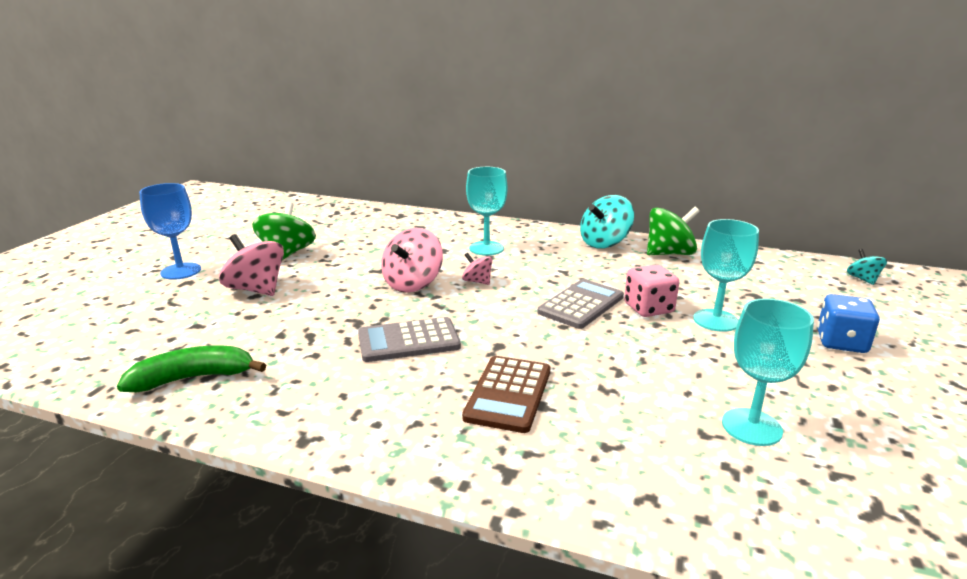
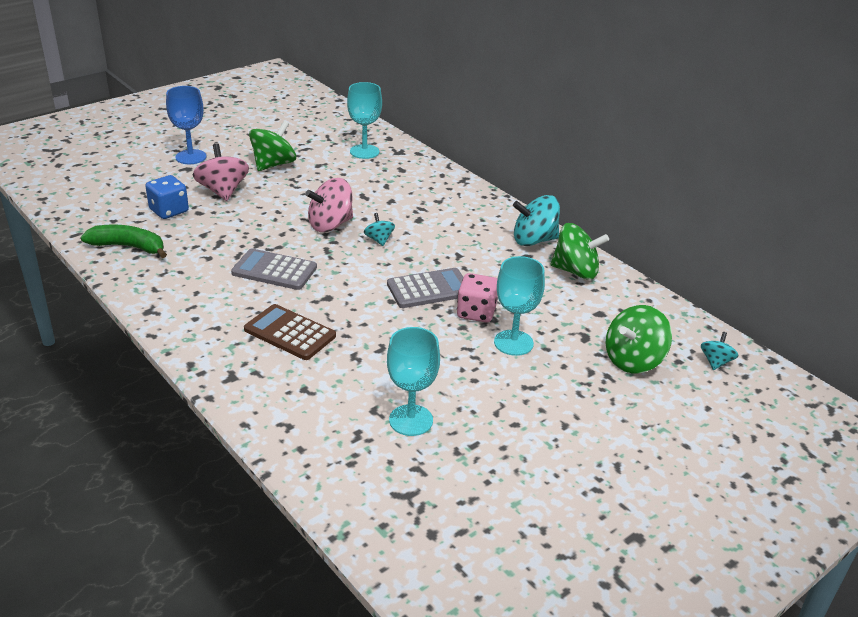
camera: 30 degrees right, 10 degrees up
(477, 281) = (379, 240): pink spinning top -> turquoise spinning top
(486, 248) = (426, 211): turquoise goblet -> turquoise goblet (364, 152)
(508, 394) = (290, 333): brown calculator -> brown calculator turned 75 degrees clockwise
(816, 299) = (633, 360): none -> green spinning top
(841, 342) = (584, 400): blue dice -> blue dice (169, 211)

